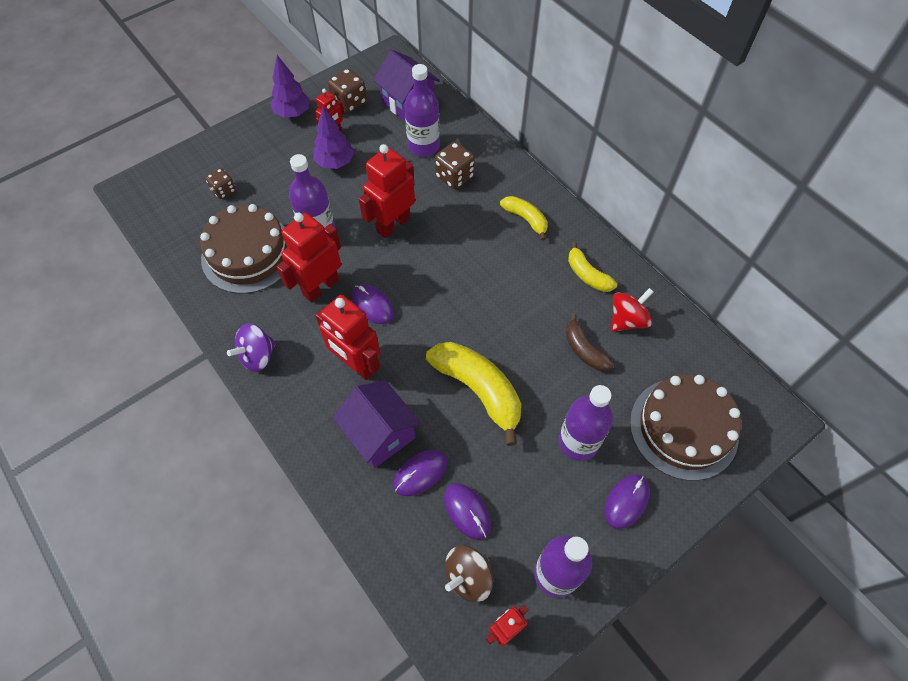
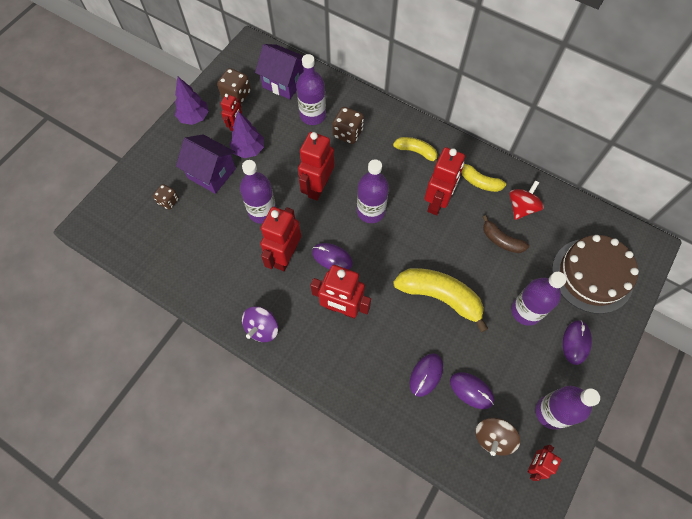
camera: 20 degrees left, 5 degrees up
(248, 254) = (215, 248): brown cake -> none
(380, 434) = (383, 356): purple house -> purple house (212, 173)
(441, 268) = (371, 211): none -> purple bottle
(525, 282) = (437, 202): none -> red robot

